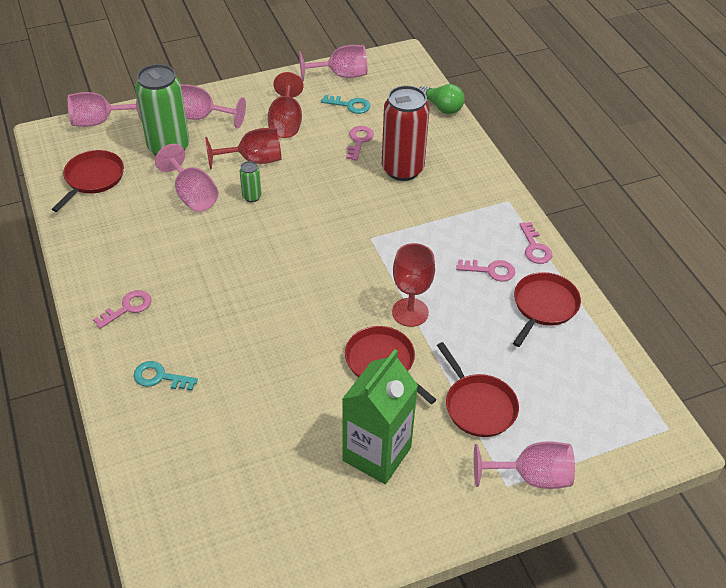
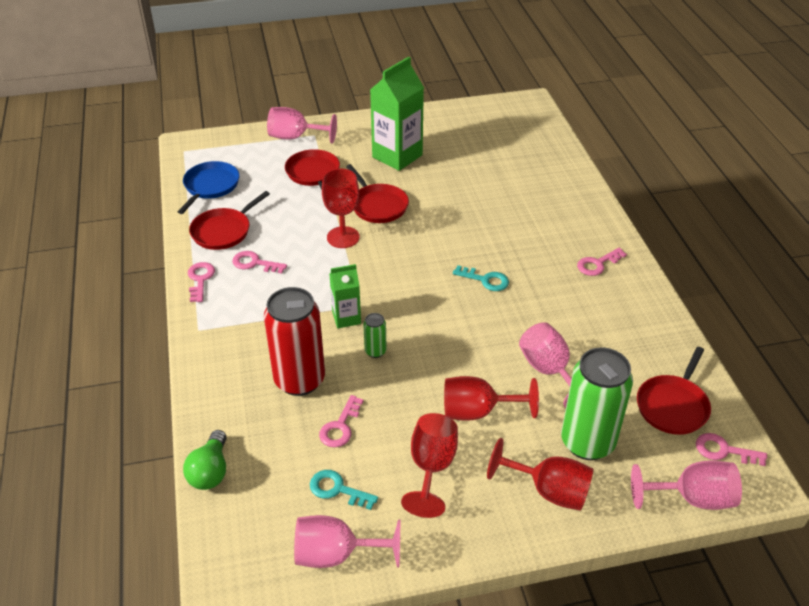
camera: 170 degrees left, 5 degrees down
(64, 152) = (723, 450): none -> pink key
(159, 377) = (559, 212): turquoise key -> turquoise key (485, 280)
(201, 117) = (549, 491): pink goblet -> red goblet
(252, 197) = (481, 363): green can -> green can (375, 351)
(379, 224) = (346, 318): none -> green carton
(442, 107) = (210, 471): green light bulb -> green light bulb turned 135 degrees counterclockwise
(596, 369) = (210, 186): none -> blue pan

